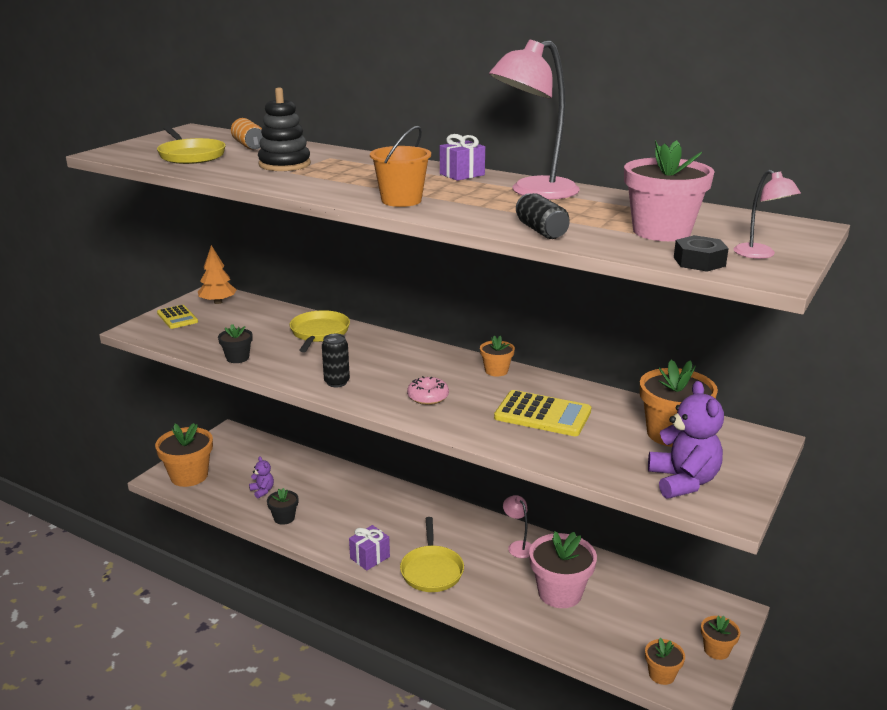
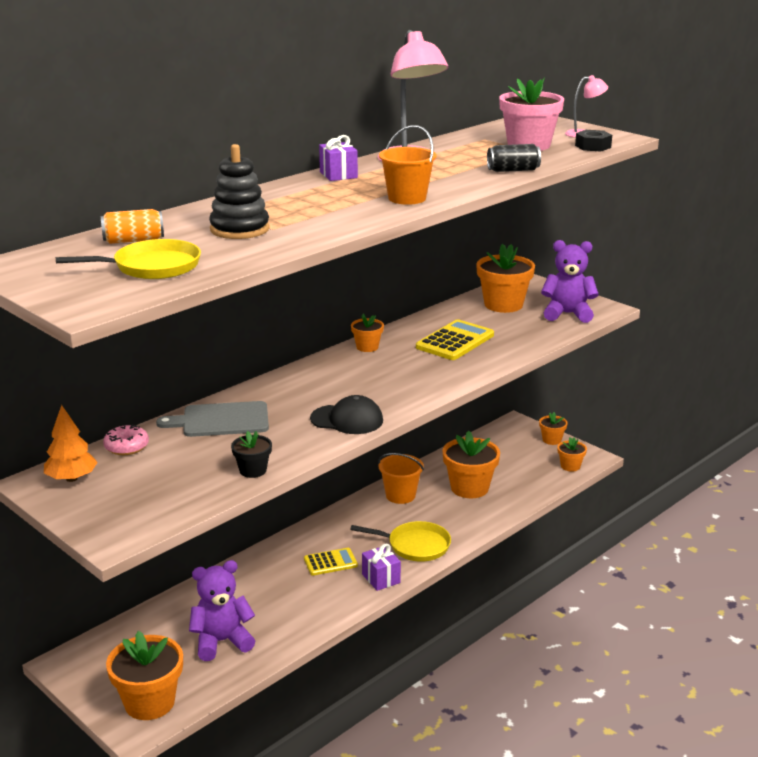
camera: 75 degrees left, 0 degrees up
(177, 317) = (98, 508): yellow calculator -> yellow calculator (330, 562)
(262, 491) = (222, 641): purple teddy bear -> purple teddy bear, size x1.99
(284, 518) = (285, 628): black flower pot -> none
(319, 333) = (221, 420): yellow pan -> grey cutting board
(337, 382) = (347, 420): black can -> black cap
(428, 397) = (401, 381): pink donut -> pink donut (126, 447)
(518, 546) = (400, 495): pink lamp -> orange bucket
(560, 593) = (469, 488): pink flower pot -> orange flower pot

